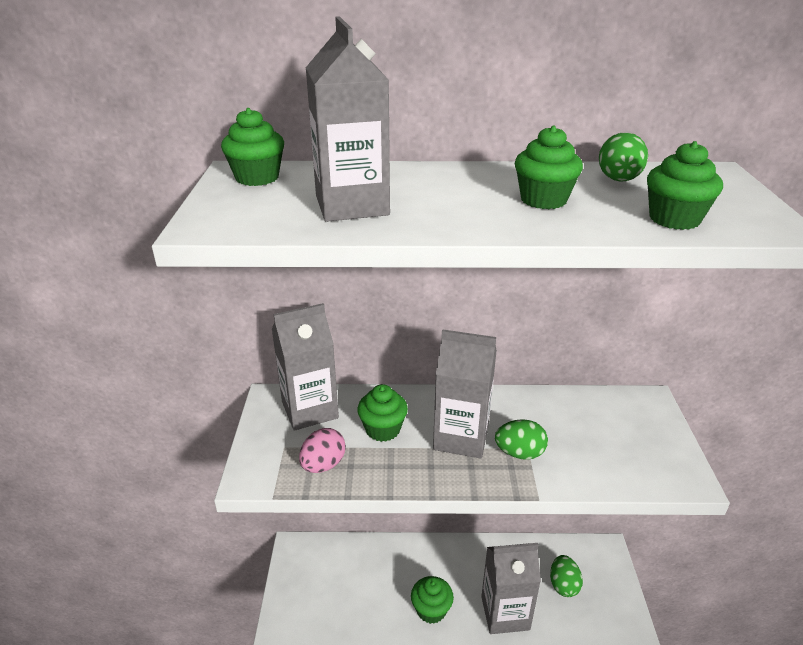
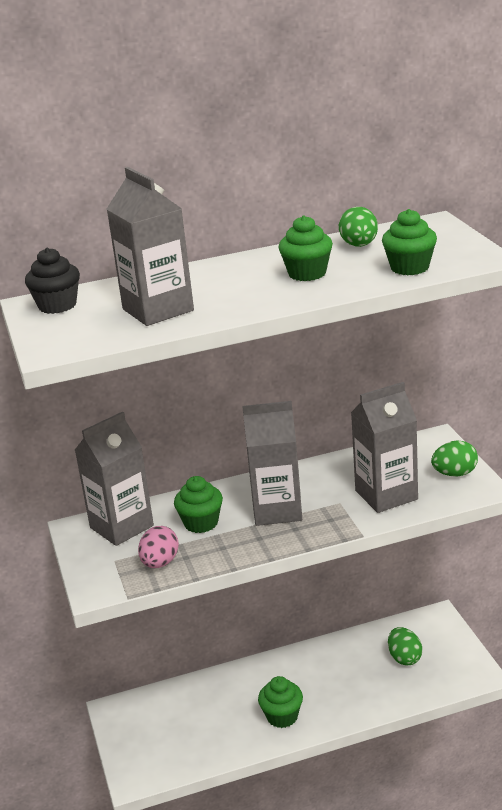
camera: 15 degrees left, 5 degrees down
(257, 178) = (57, 305): green cupcake -> black cupcake
(505, 613) = (356, 697): grey carton -> grey carton (386, 495)
(519, 453) = (334, 508): green egg -> green egg (454, 474)

